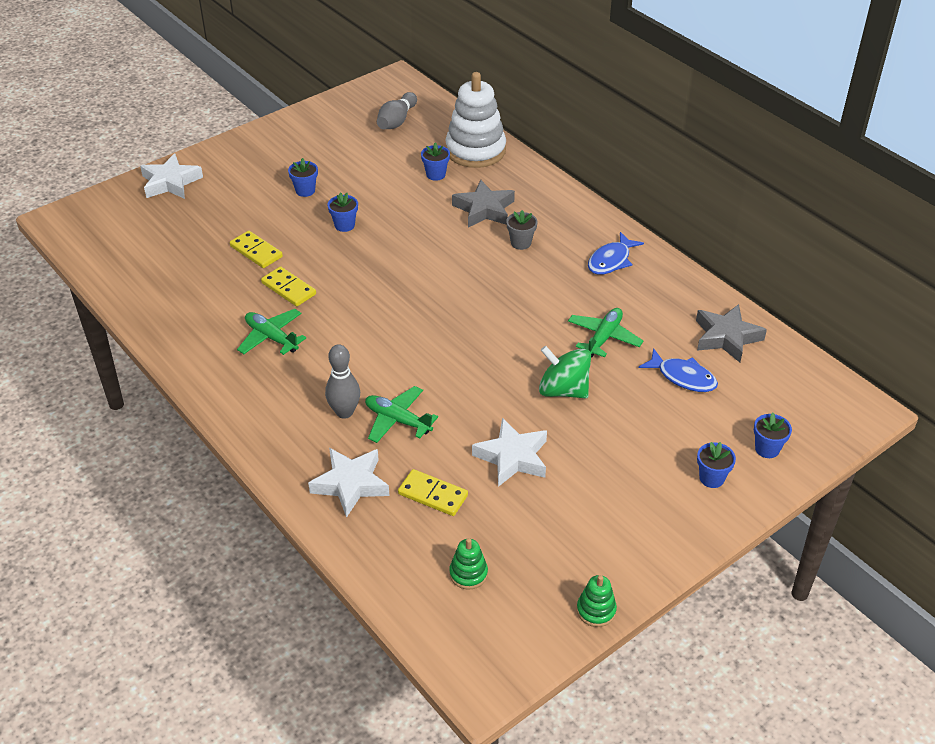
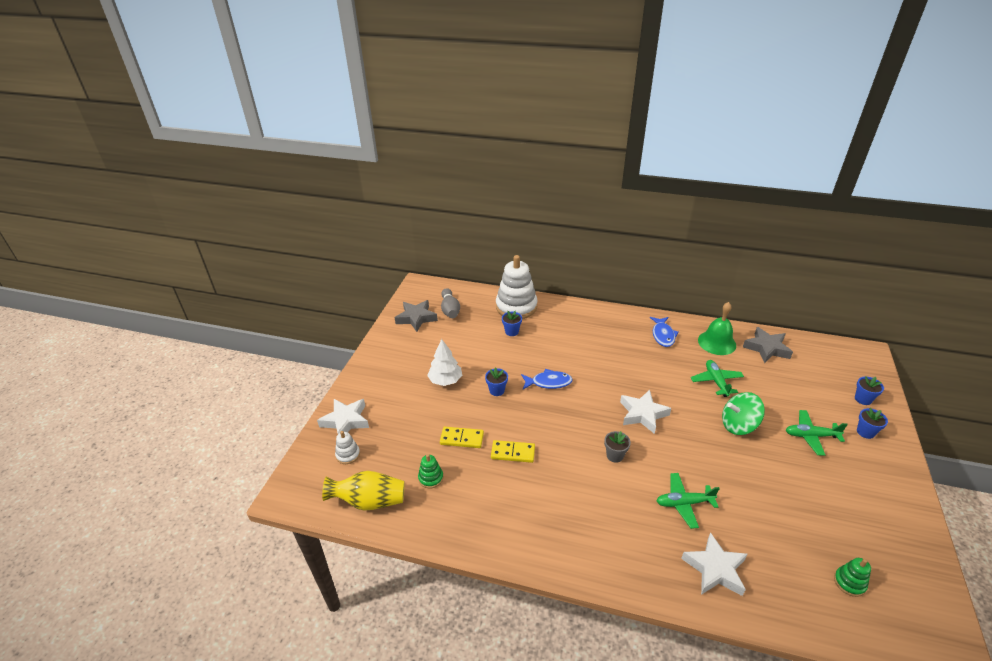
camera: 35 degrees left, 5 degrees down
(117, 260) = (369, 501): none -> yellow vase
(141, 213) = (348, 454): none -> white stacking toy
(271, 337) = (543, 494): green plane -> green plane (811, 436)
(305, 190) = (445, 380): blue flower pot -> white tree
(344, 412) = (649, 519): grey bowling pin -> none
(433, 494) = (764, 541): yellow domino -> none
(484, 209) = (563, 339): grey star -> grey star (416, 318)
(512, 457) = (769, 485): white star -> white star (643, 414)
(521, 243) = (607, 349): grey flower pot -> grey flower pot (615, 455)
(596, 610) = (931, 555): green stacking toy -> green stacking toy (431, 478)
(669, 300) = (717, 342): none -> green bell
(683, 377) = (778, 382): blue fish -> blue fish (549, 382)

